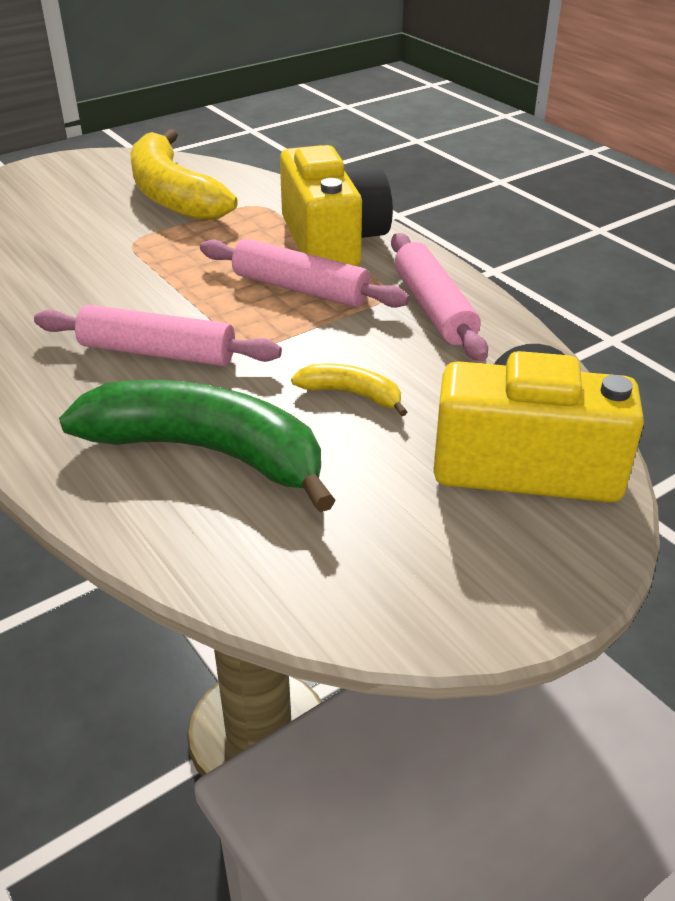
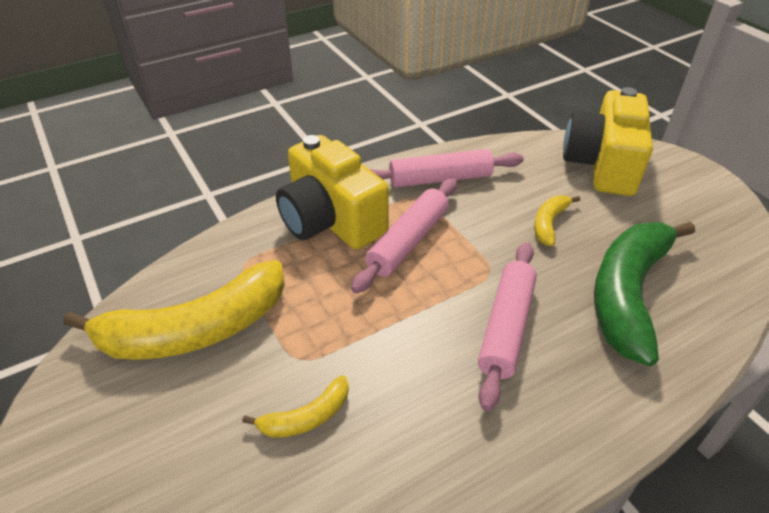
camera: 85 degrees left, 5 degrees up
(67, 250) = (306, 417): none -> yellow banana
(332, 241) = (330, 220): yellow camera -> yellow camera turned 120 degrees counterclockwise

